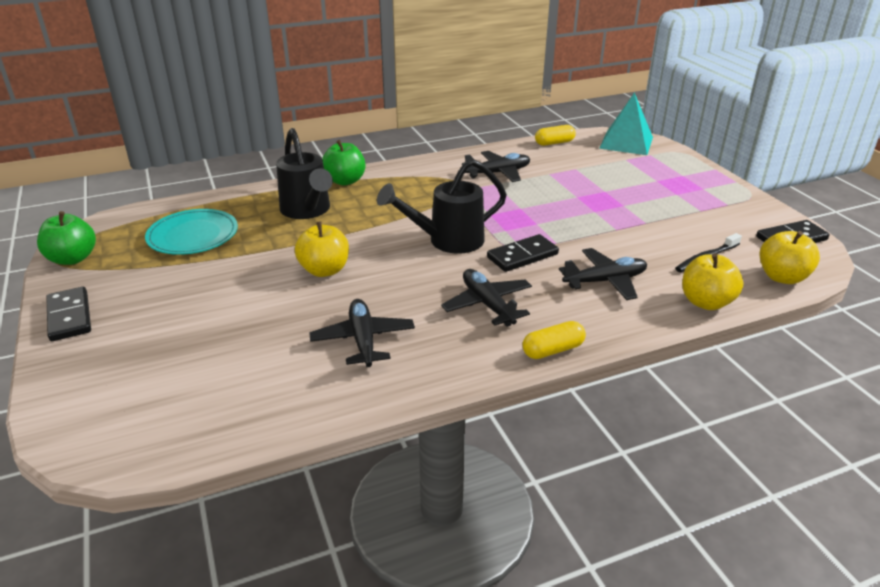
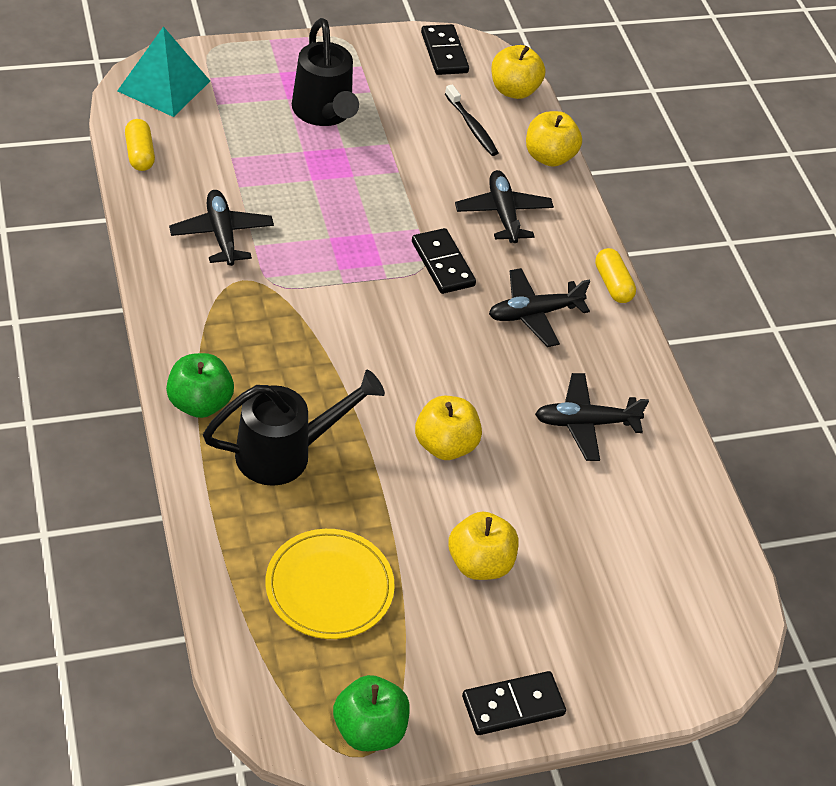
camera: 90 degrees left, 15 degrees up
(193, 235) = (329, 587): turquoise plate -> yellow plate
(207, 293) = (479, 563): none -> yellow apple
(447, 241) = (397, 321): black watering can -> black watering can (324, 114)

